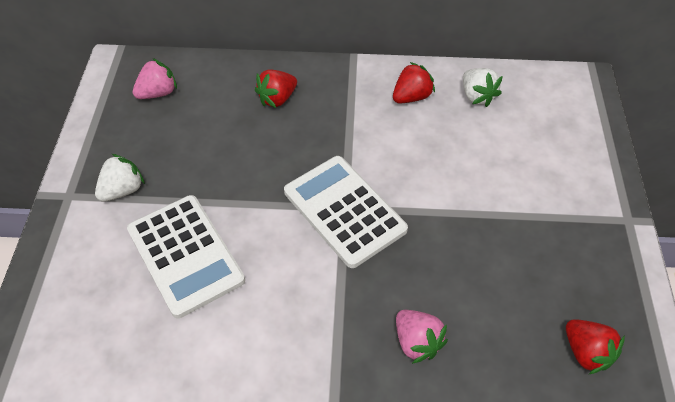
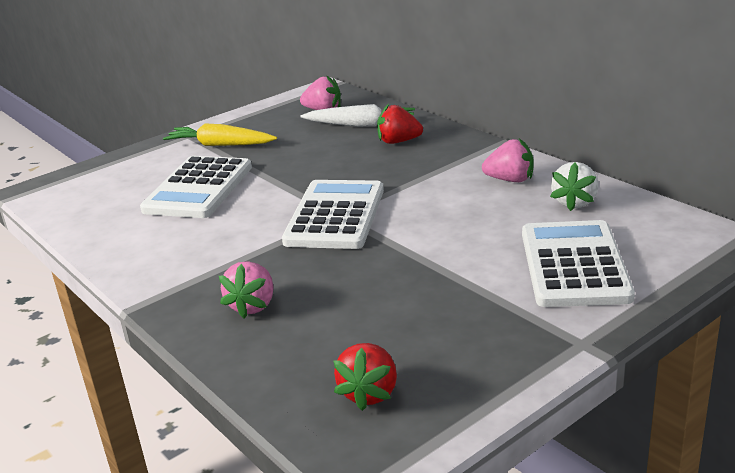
camera: 50 degrees right, 25 degrees down
(123, 190) = (220, 145): white strawberry -> yellow carrot
(218, 95) = (360, 125): none -> white carrot
(411, 97) = (510, 180): red strawberry -> pink strawberry
(547, 156) = (574, 265): none -> white calculator

